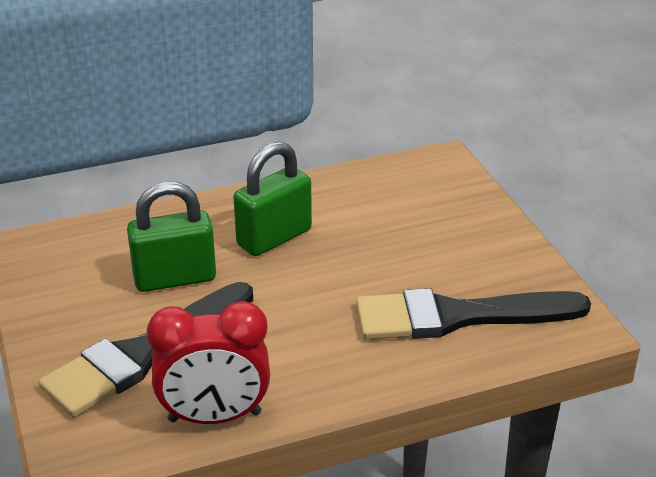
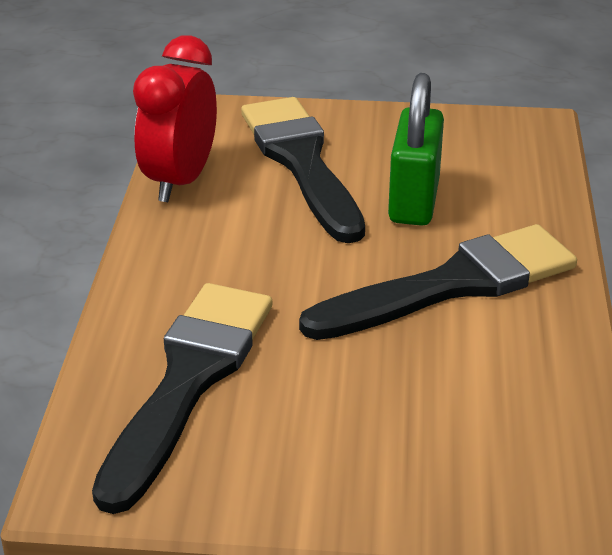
camera: 115 degrees right, 0 degrees up
(274, 237) = (452, 285): green padlock -> black brush

